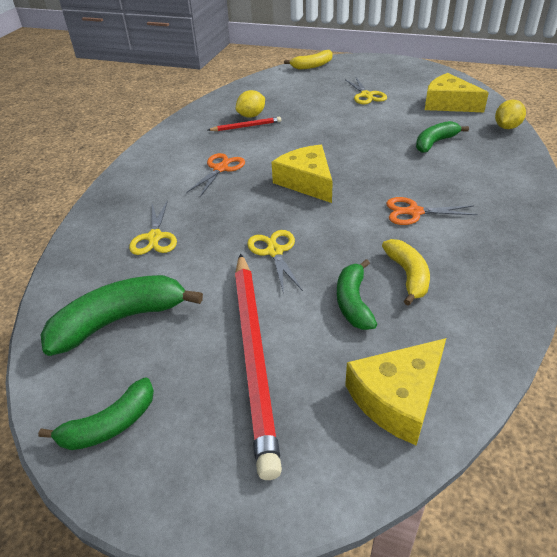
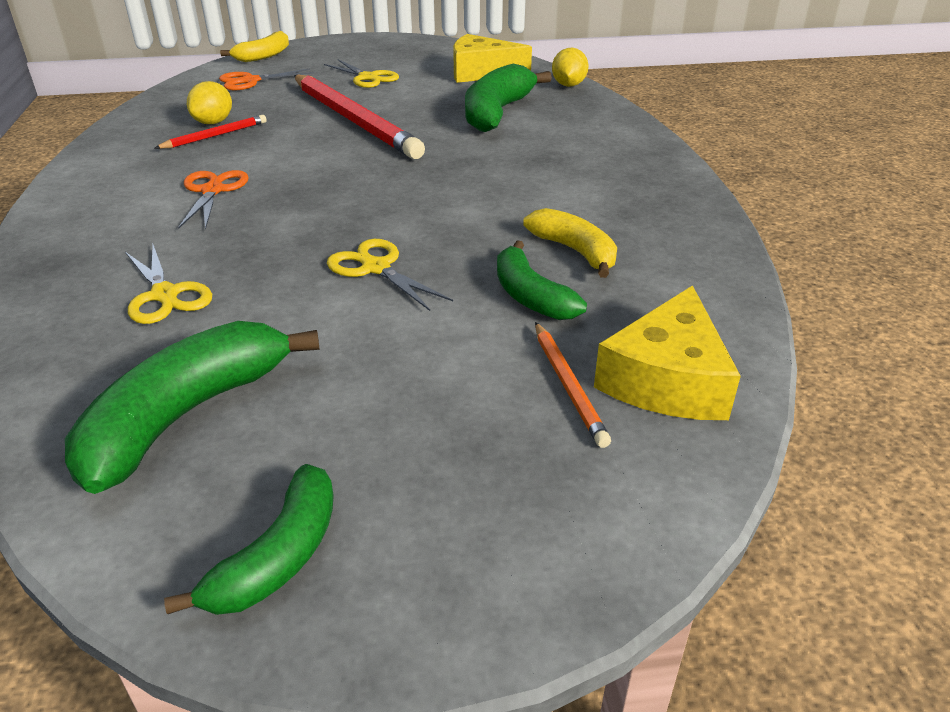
camera: 30 degrees left, 5 degrees down
(254, 355) = (442, 392): red pencil -> red pencil (353, 120)
(307, 182) = (359, 182): yellow cheese -> none
(330, 378) = (568, 385): none -> orange pencil
(414, 212) = (529, 186): orange scissors -> orange scissors (250, 81)
(435, 143) = (497, 113): green banana -> green banana, size x1.61

